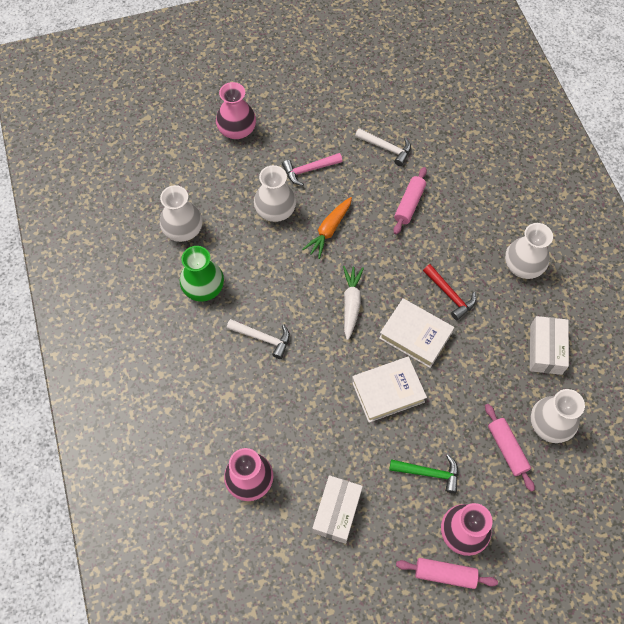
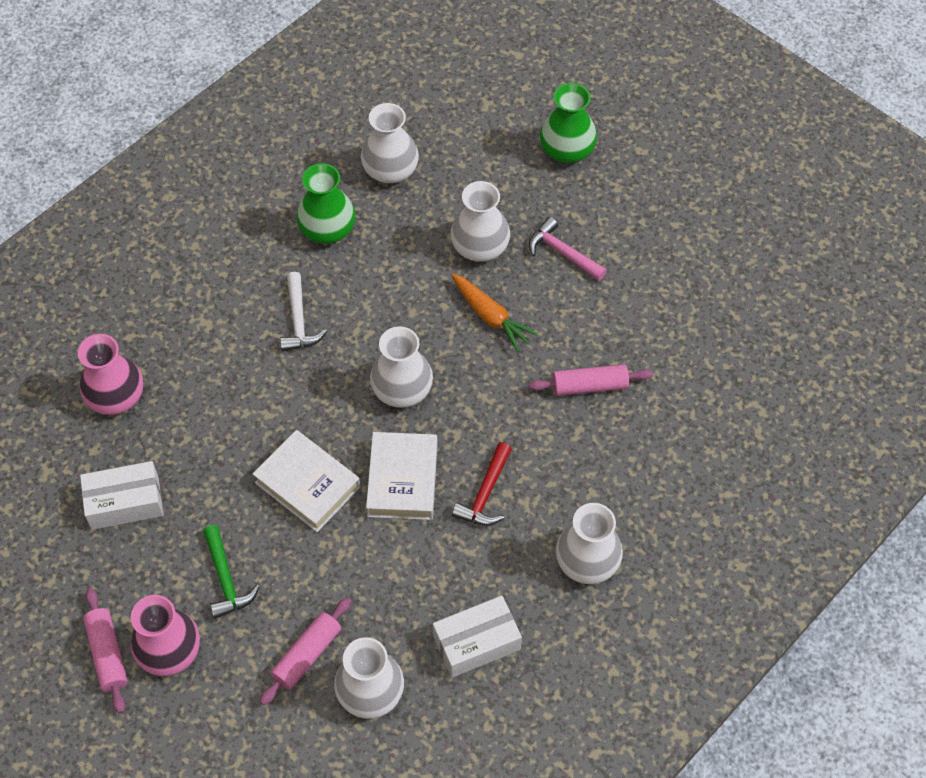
camera: 60 degrees right, 5 degrees down
(237, 129) = (567, 150): pink vase -> green vase
(329, 230) = (490, 316): orange carrot -> orange carrot turned 135 degrees counterclockwise
(351, 304) = (402, 389): white carrot -> white vase
(386, 148) = (657, 320): white hammer -> none

